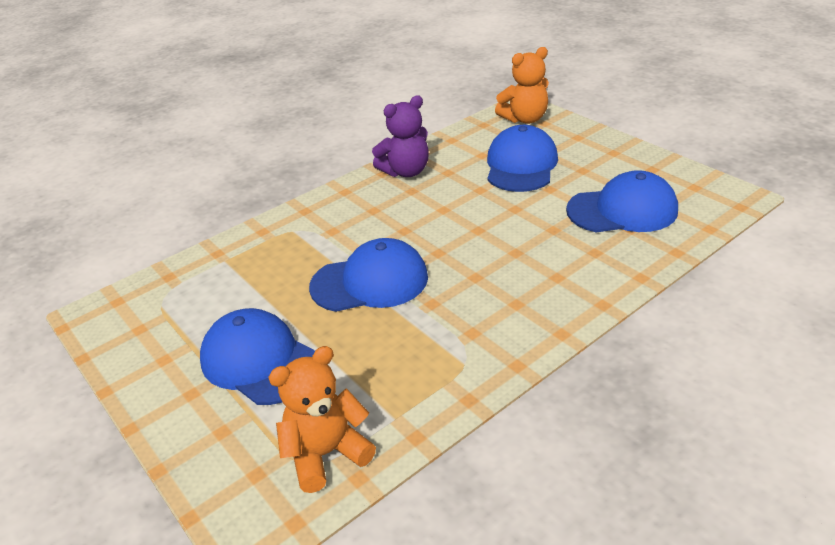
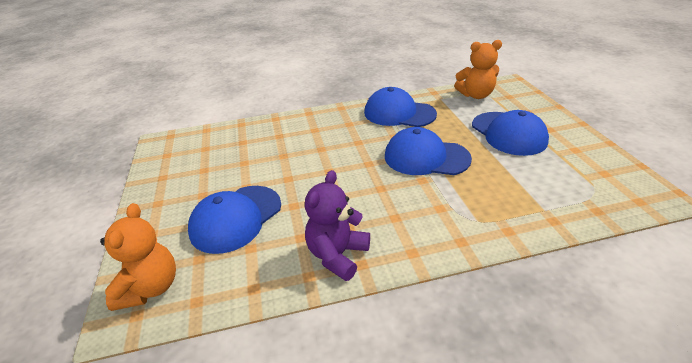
camera: 155 degrees left, 0 degrees up
(406, 171) = (337, 255): purple teddy bear -> purple teddy bear turned 60 degrees counterclockwise
(524, 119) = (150, 288): orange teddy bear -> orange teddy bear turned 90 degrees clockwise
(622, 210) = (229, 154): blue cap -> blue cap (399, 113)

